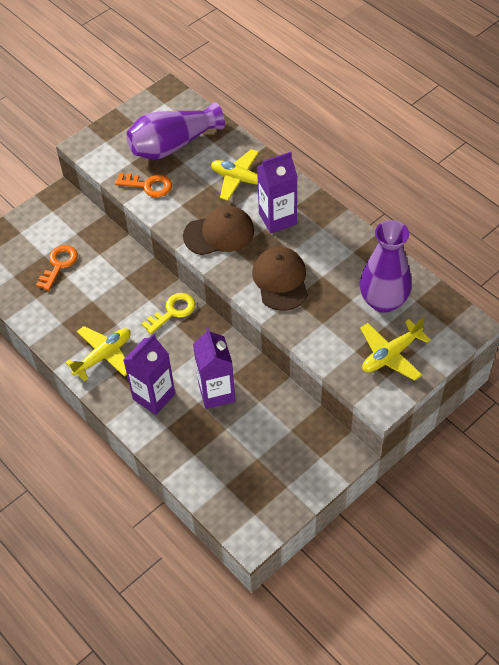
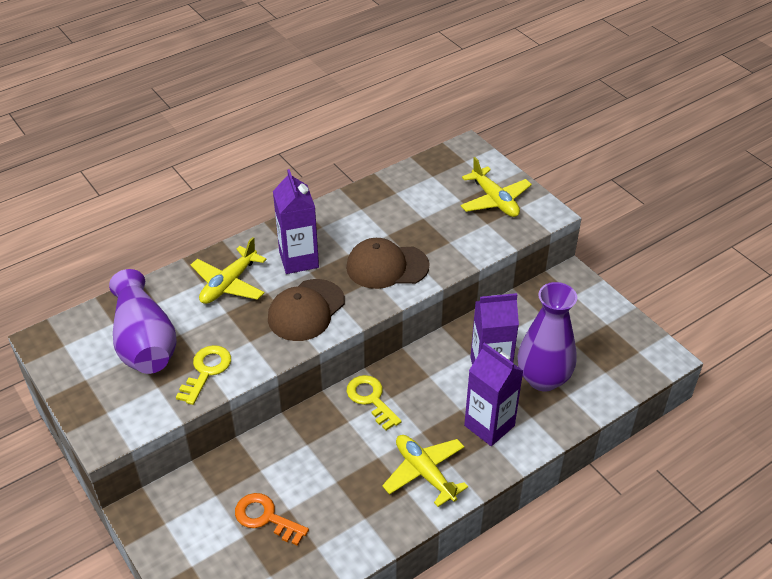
camera: 85 degrees left, 10 degrees down
(148, 185) = (206, 371): orange key -> yellow key
(219, 233) = (306, 310): brown cap -> brown cap turned 135 degrees counterclockwise
(383, 301) = (429, 196): purple vase -> purple vase (543, 379)

